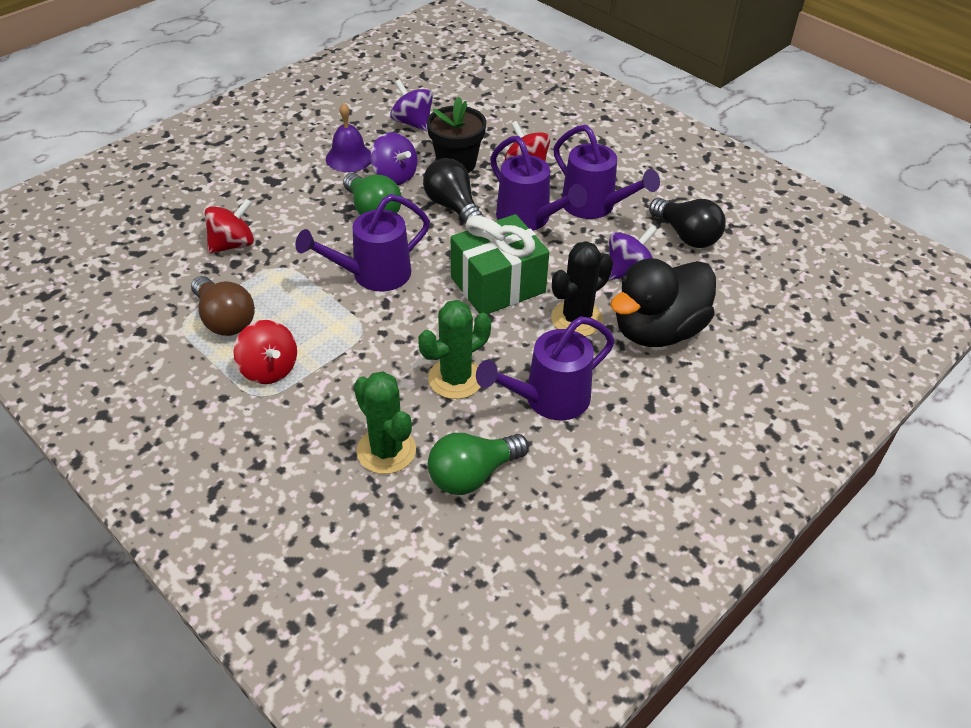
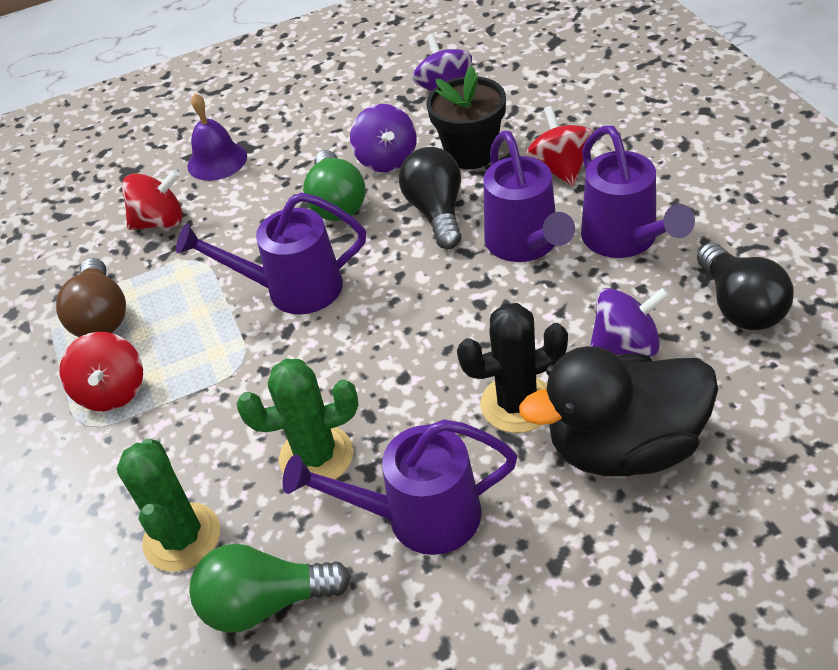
camera: 30 degrees right, 0 degrees up
(349, 158) = (346, 128): purple bell -> purple bell (217, 161)
(498, 285) = (437, 332): green gift -> none

